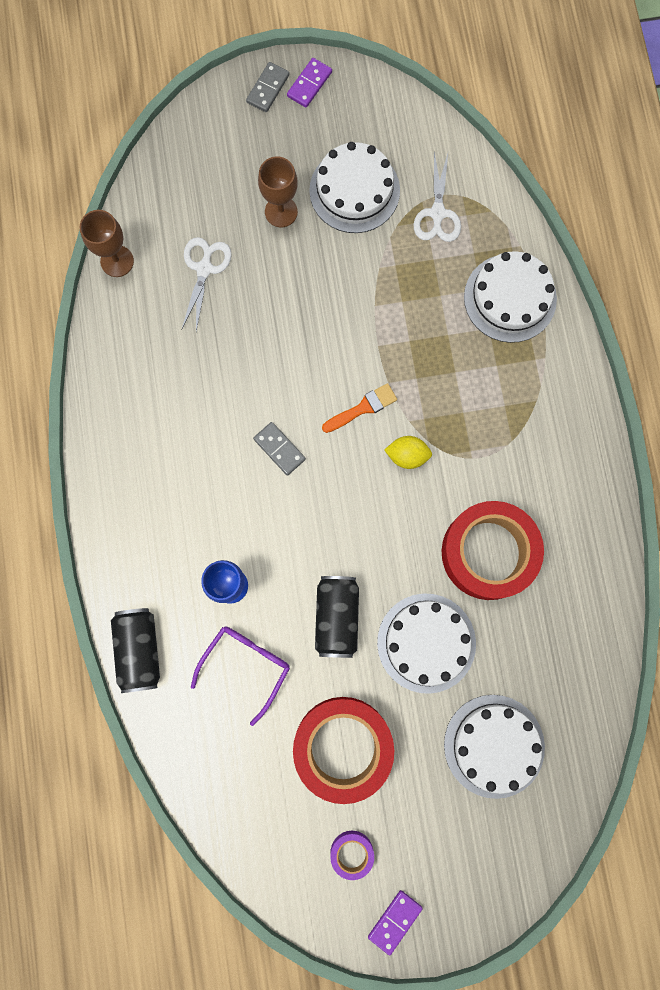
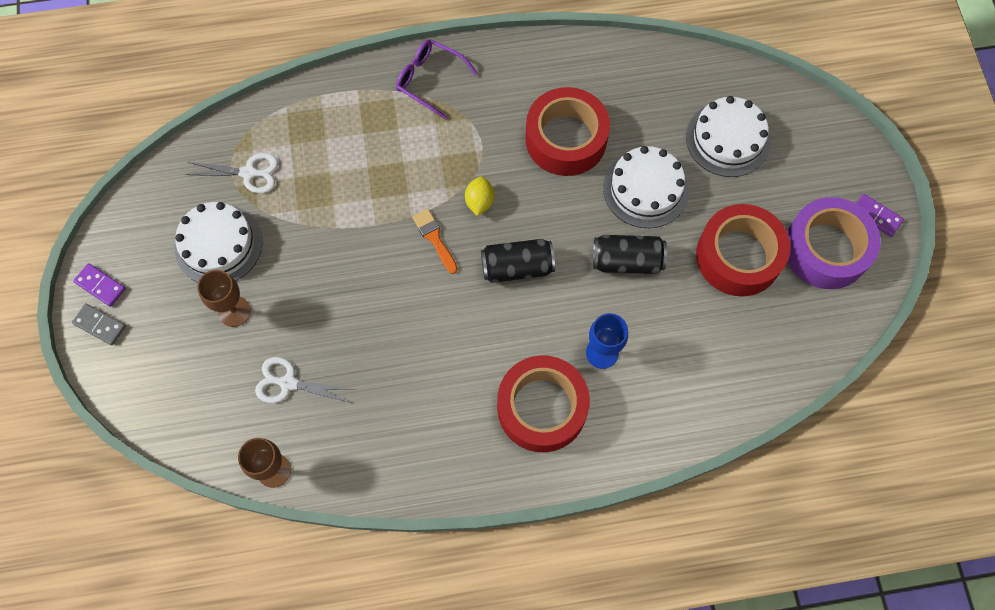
camera: 90 degrees left, 10 degrees down
(140, 649) = (665, 434): black can -> black can (517, 267)
(171, 520) = (542, 408): none -> red tape
(246, 666) = (674, 338): purple glasses -> purple glasses (430, 80)
(279, 449) = (472, 311): grey domino -> none
(351, 853) = (826, 249): purple tape -> purple tape, size x2.30
(510, 298) = (335, 116): white cake -> none

